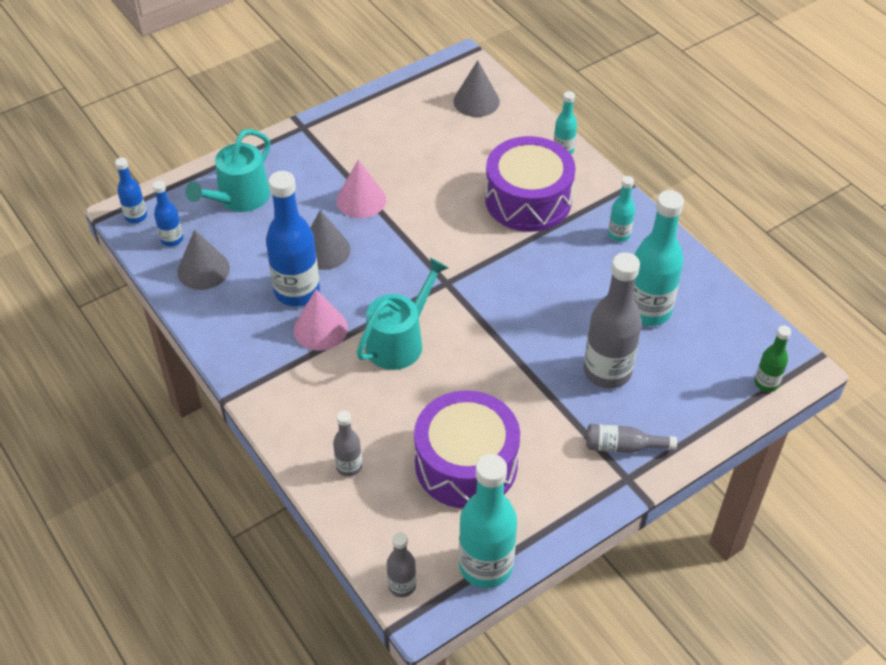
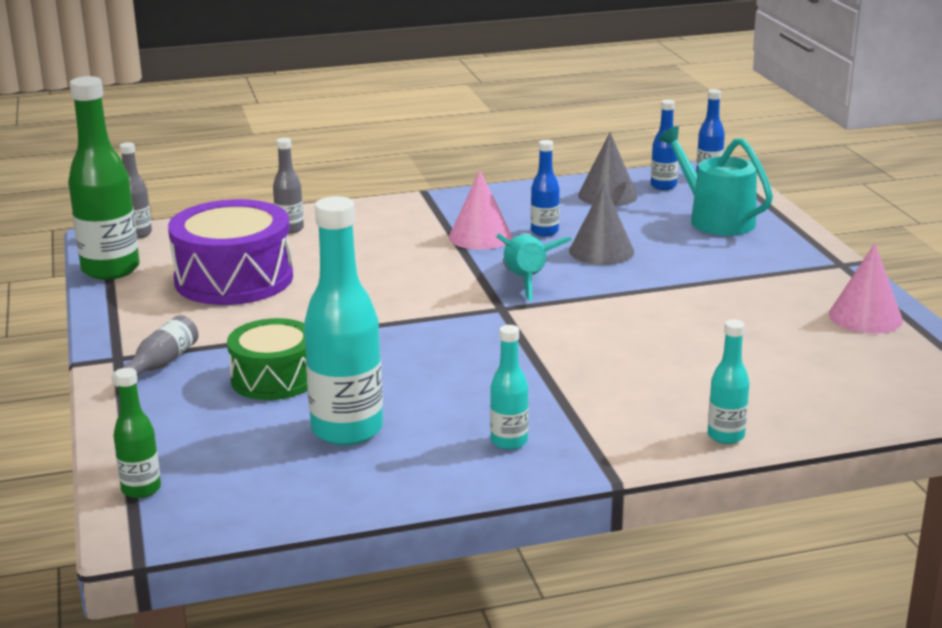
camera: 110 degrees right, 25 degrees down
(297, 291) = (544, 232): blue bottle -> blue bottle, size x0.51
(361, 200) = (680, 280): pink cone -> pink cone (865, 317)
(396, 280) = (526, 281): none -> turquoise rocket
(399, 341) = (429, 270): turquoise watering can -> none
(476, 101) = (873, 386): grey cone -> none
(485, 566) = (110, 270): turquoise bottle -> green bottle
(528, 200) = (624, 386): purple drum -> none
(607, 371) = (274, 378): grey bottle -> green drum

